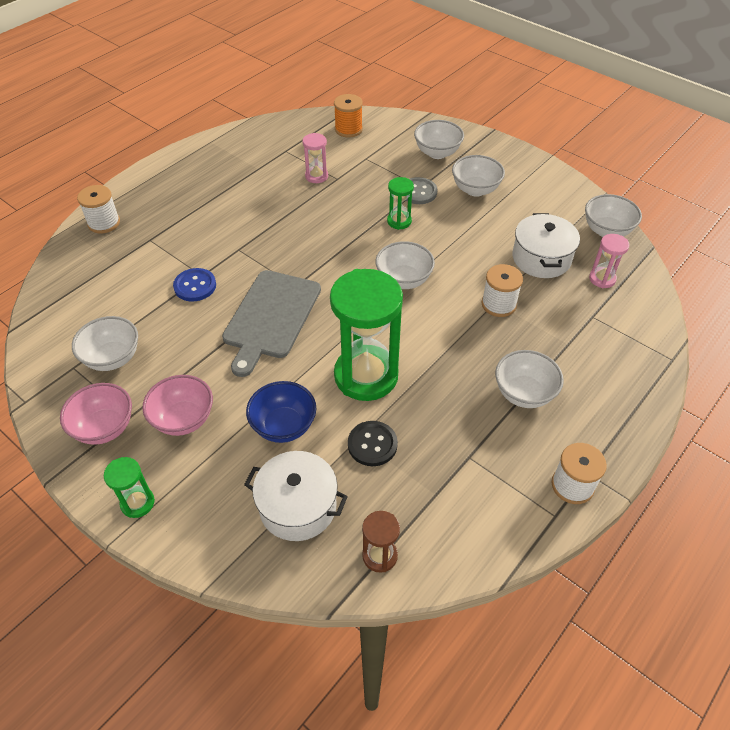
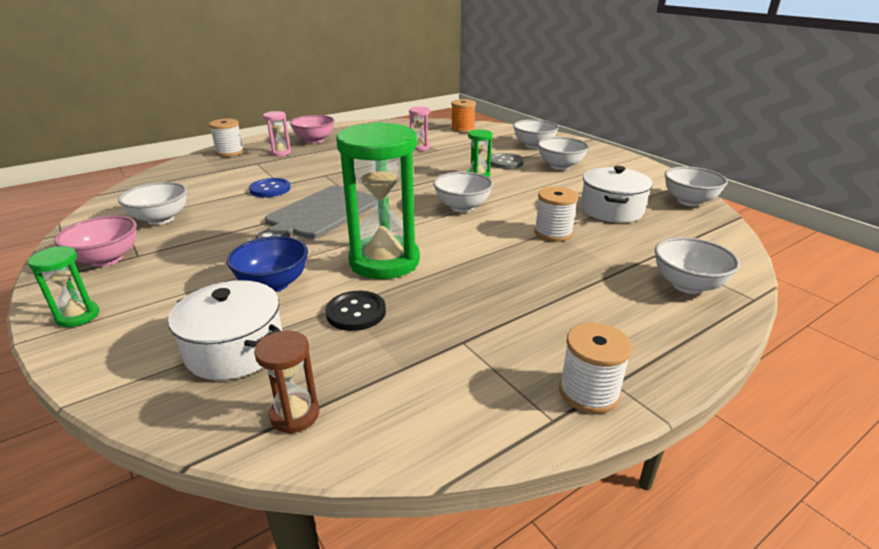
camera: 15 degrees right, 20 degrees down
(183, 419) = (182, 265): pink bowl -> pink bowl (314, 140)
(524, 393) = (554, 299): white bowl -> white bowl (687, 285)
(602, 279) = (676, 230): pink hourglass -> pink hourglass (280, 153)

